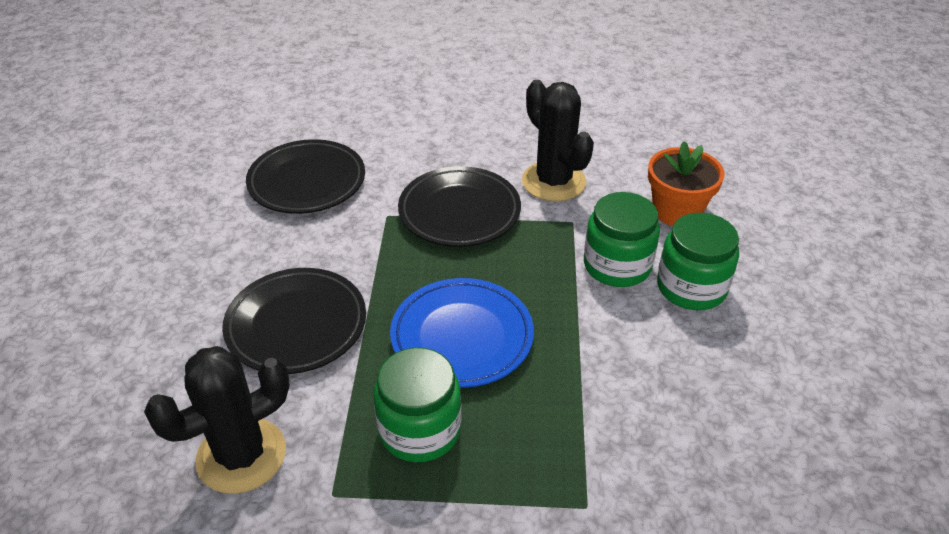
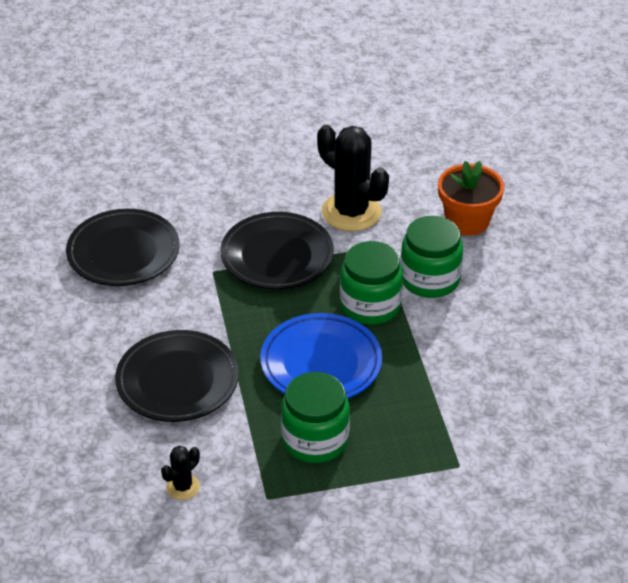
camera: 15 degrees left, 0 degrees up
(241, 455) = (183, 487): black cactus -> black cactus, size x0.47
(691, 287) = (496, 286): green jar -> green jar (370, 305)

